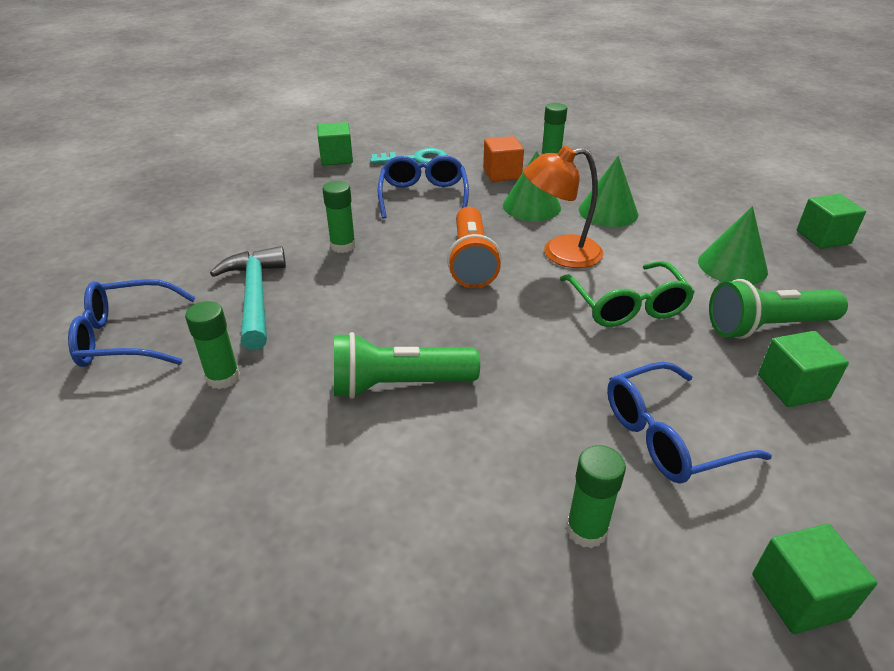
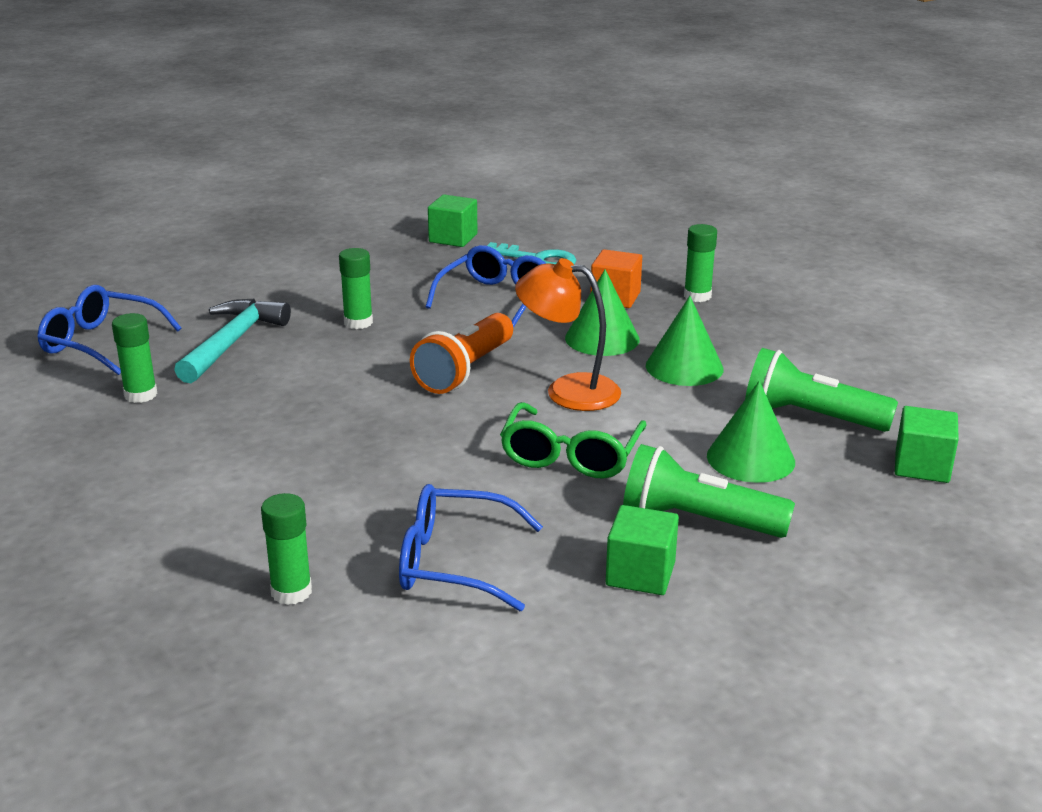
camera: 30 degrees right, 10 degrees down
(398, 385) = (270, 446): green flashlight -> green flashlight (810, 417)
(799, 596) = (403, 697): green cube -> none

